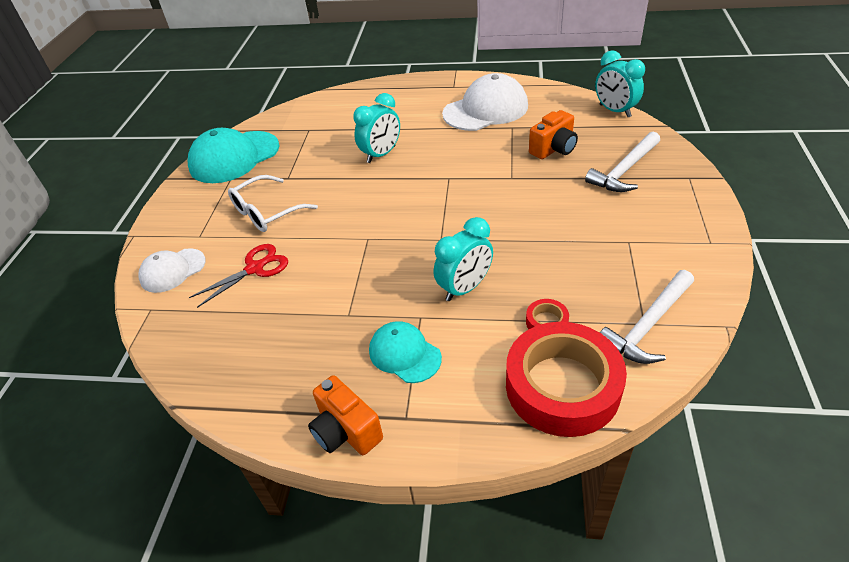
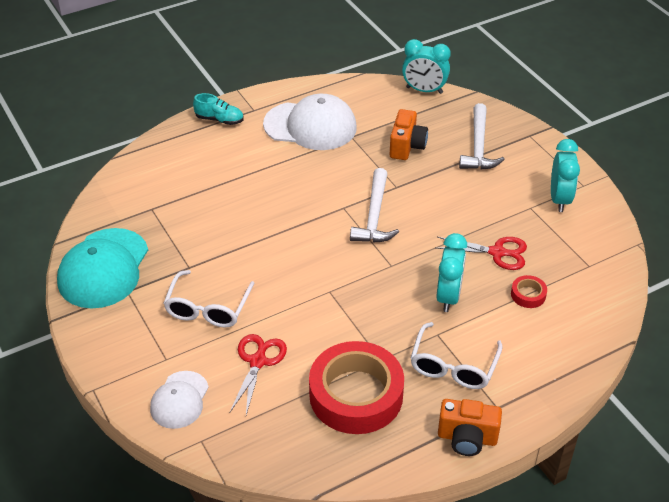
camera: 40 degrees left, 0 degrees up
(381, 154) = (257, 208): turquoise clock -> turquoise clock (559, 199)
(404, 354) = (453, 366): turquoise cap -> white glasses
(421, 86) = (219, 120): none -> turquoise shoe
(486, 110) = (310, 126): white cap -> white cap turned 75 degrees clockwise
(553, 269) = (497, 253): none -> red scissors
(562, 386) = (575, 334): red tape -> red tape (356, 395)
(647, 326) = (592, 266): white hammer -> white hammer (374, 216)

